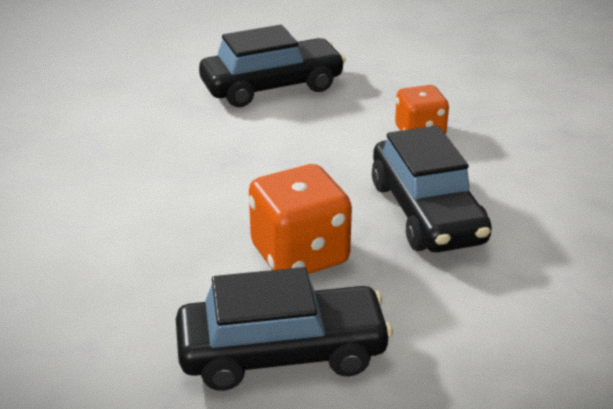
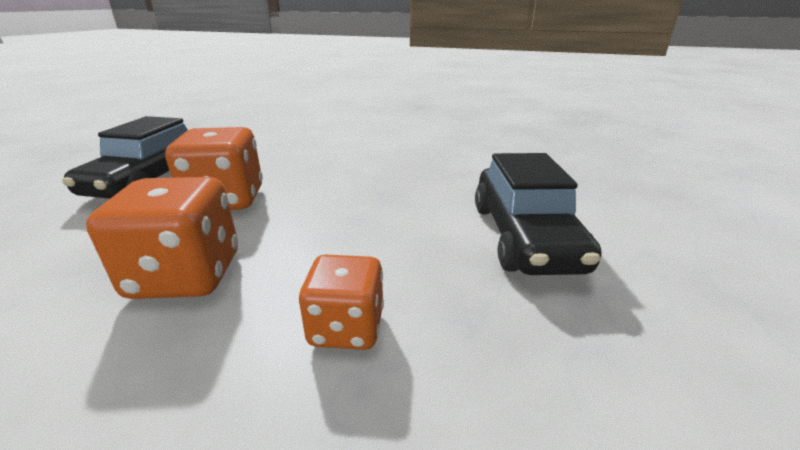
camera: 110 degrees right, 5 degrees down
(427, 212) = (186, 275): black car -> orange dice

